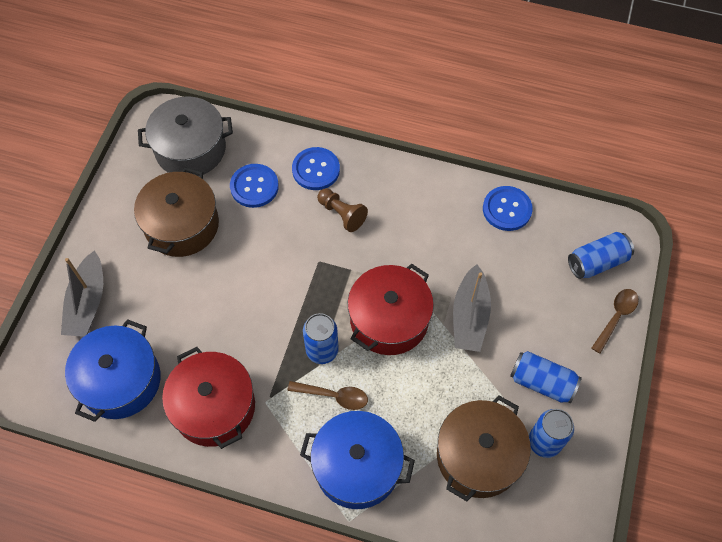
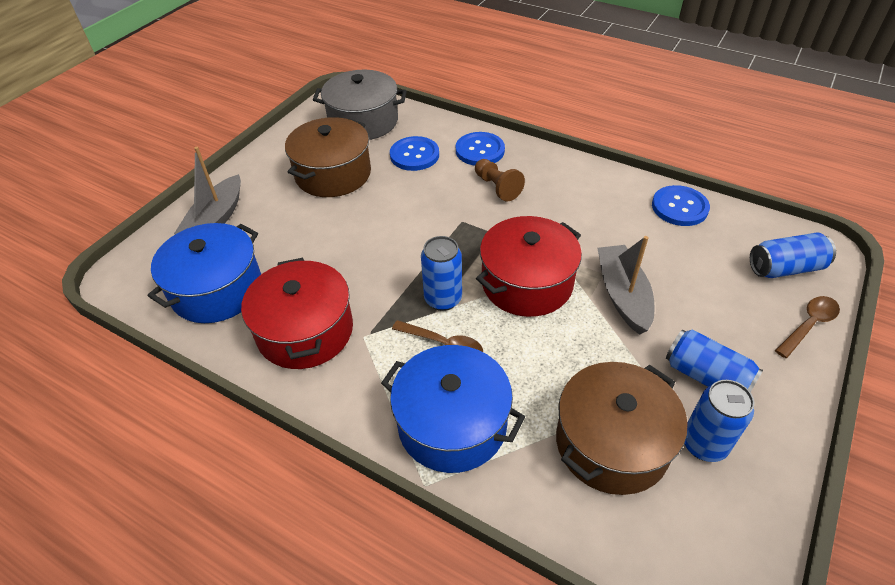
camera: 15 degrees right, 15 degrees down
(469, 316) = (622, 295): grey boat -> grey boat turned 150 degrees clockwise

